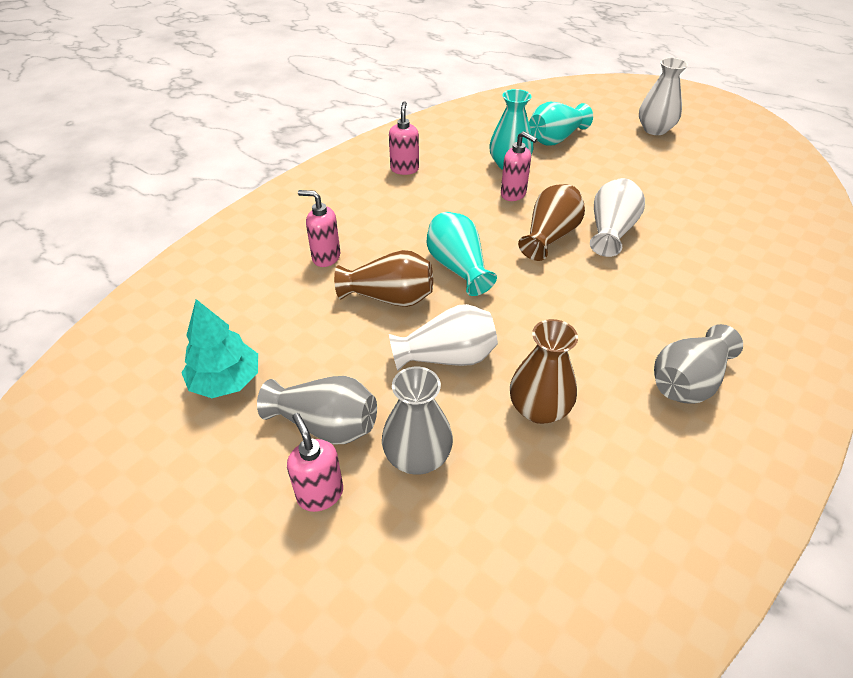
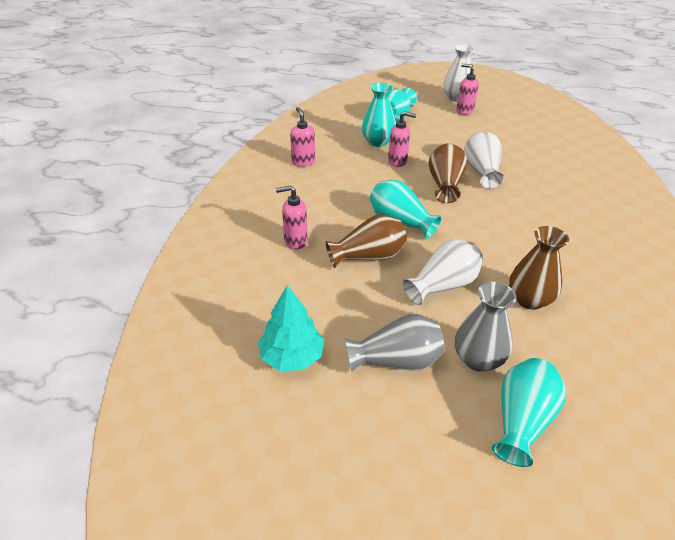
camera: 25 degrees left, 5 degrees down
(320, 494) = (432, 410): pink soap dispenser -> pink soap dispenser (464, 111)
(409, 547) = (522, 421): none -> turquoise vase
(688, 382) = (601, 253): grey vase -> none

